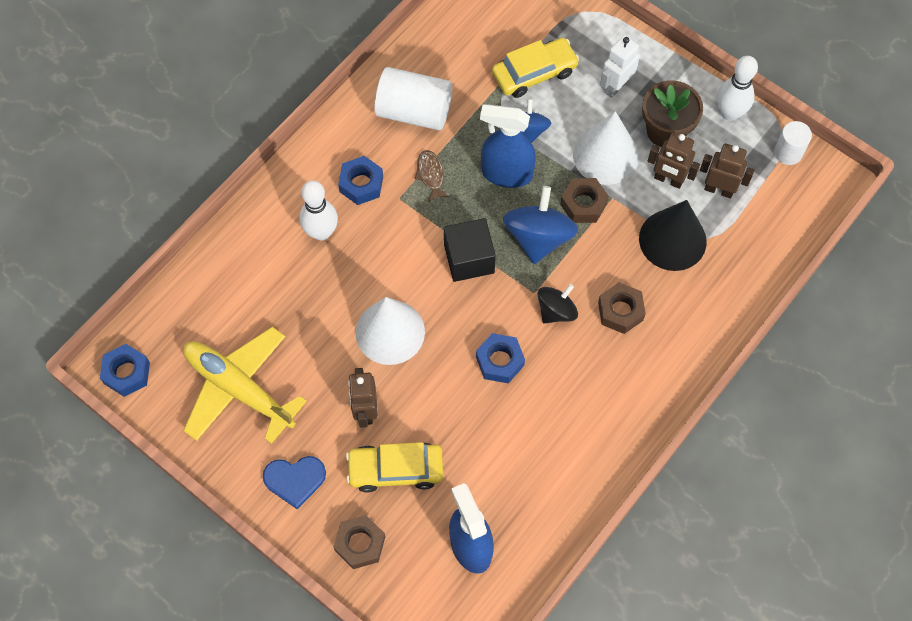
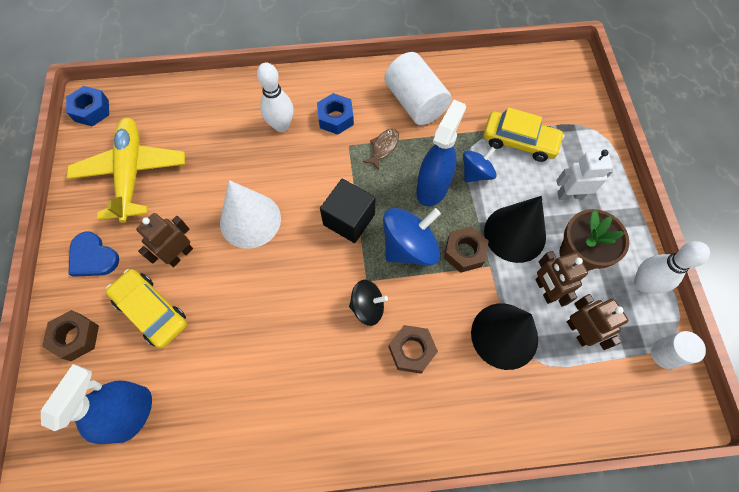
camera: 45 degrees right, 0 degrees up
(500, 361) = (293, 304): blue nut -> none
(506, 173) = (432, 187): blue spray bottle -> blue spray bottle turned 60 degrees clockwise
(605, 155) = (515, 233): white cone -> black cone

